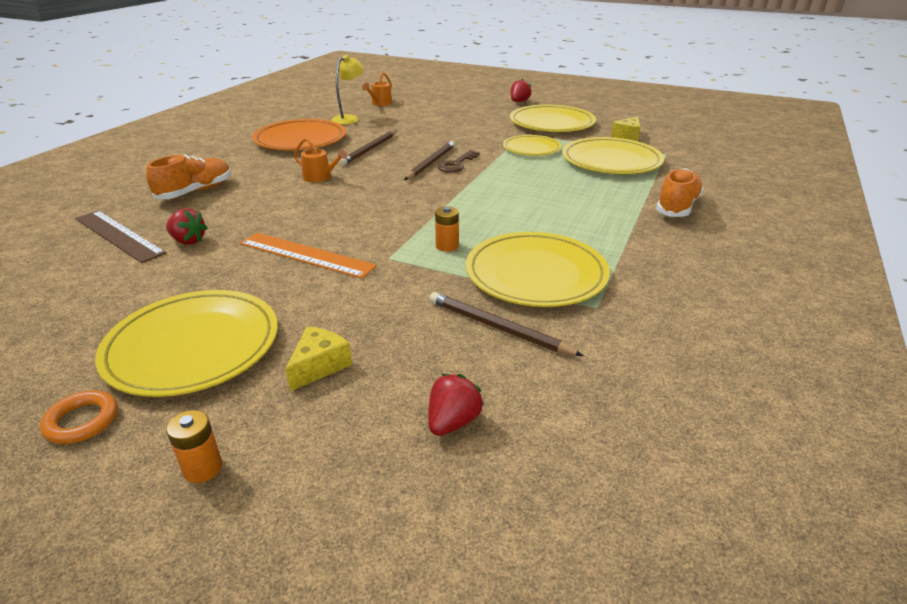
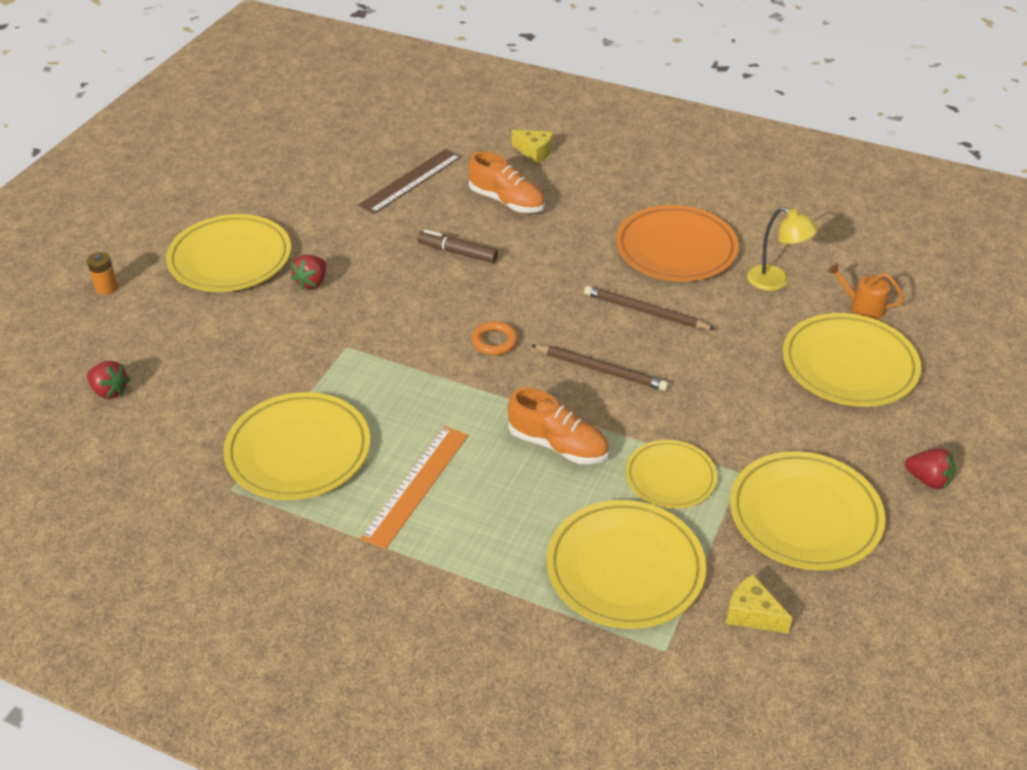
camera: 90 degrees right, 10 degrees up
(82, 421) = (163, 232): orange ring -> orange ring (494, 341)
(188, 241) = (396, 221): red strawberry -> red strawberry (312, 282)
(262, 211) = (457, 252): none -> brown marker
(306, 254) = (360, 294): orange ruler -> orange ruler (416, 485)
(319, 366) = (190, 322): yellow cheese -> yellow cheese (534, 152)
(320, 177) = (548, 280): orange watering can -> none
(431, 109) = (849, 365): none -> yellow plate
(447, 246) = (365, 386): orange battery -> none
(456, 164) = (597, 394): brown key -> none
(498, 328) = (214, 419): brown pencil -> none
(677, 207) = (451, 612): orange shoe -> orange shoe (558, 445)

